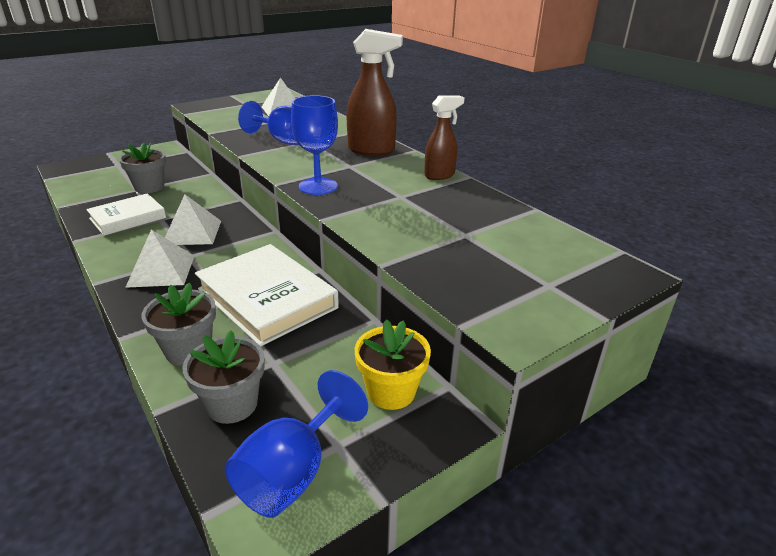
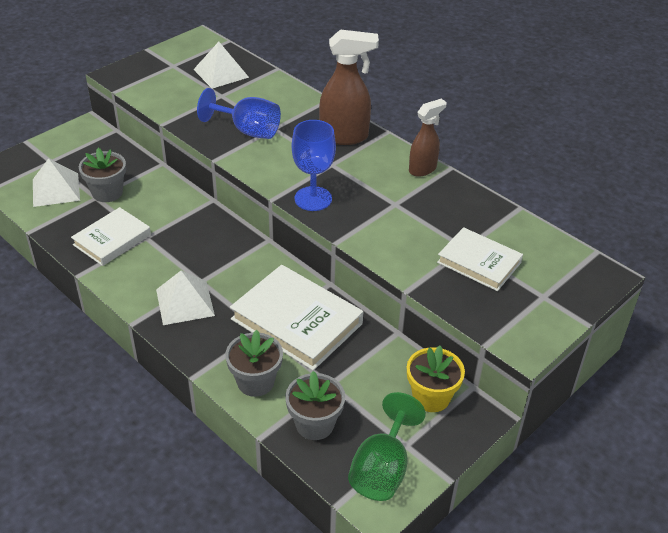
camera: 10 degrees left, 10 degrees up
(192, 232) = (188, 251): white pyramid -> white pyramid (56, 189)
(292, 473) = (382, 469): blue goblet -> green goblet
(477, 248) = (479, 262): none -> white book

